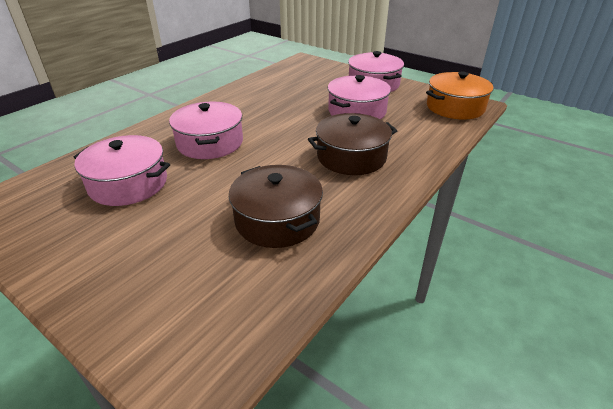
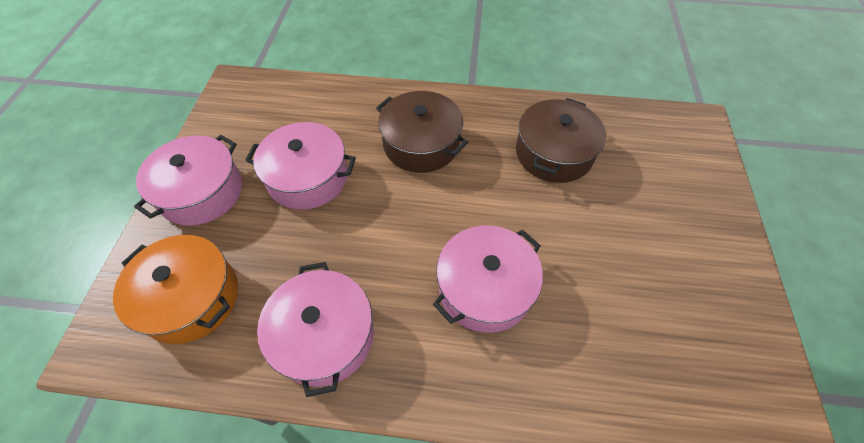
camera: 120 degrees left, 20 degrees up
(128, 184) = (618, 308): pink pot -> pink pot (324, 335)
(455, 107) = (252, 97): orange pot -> orange pot (191, 298)

